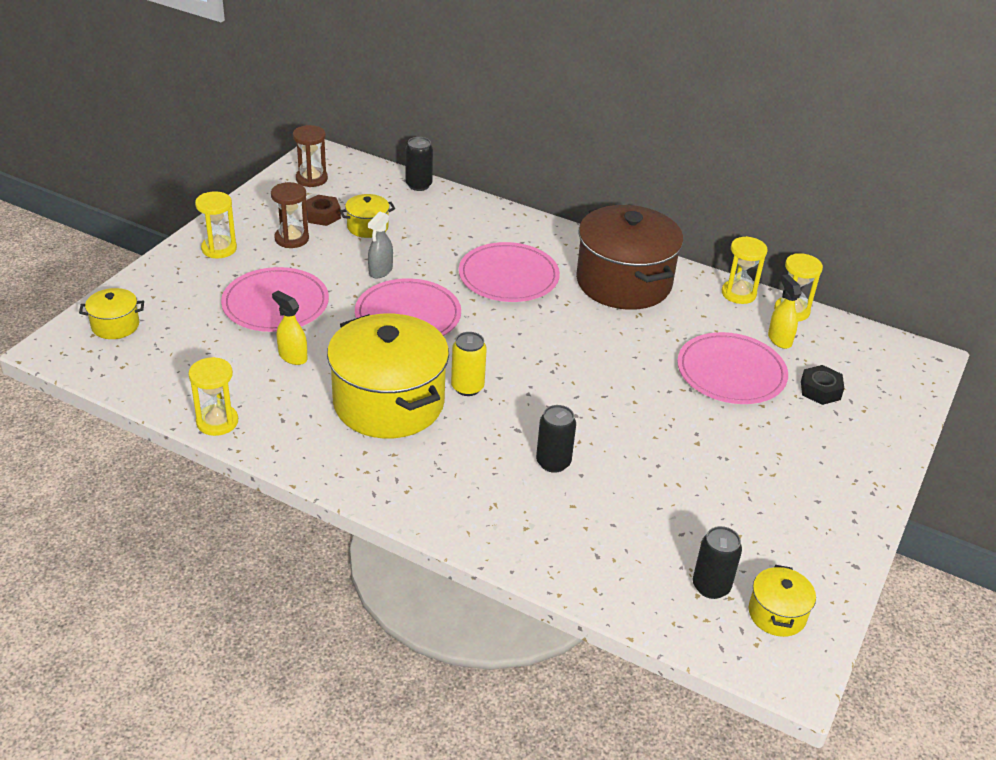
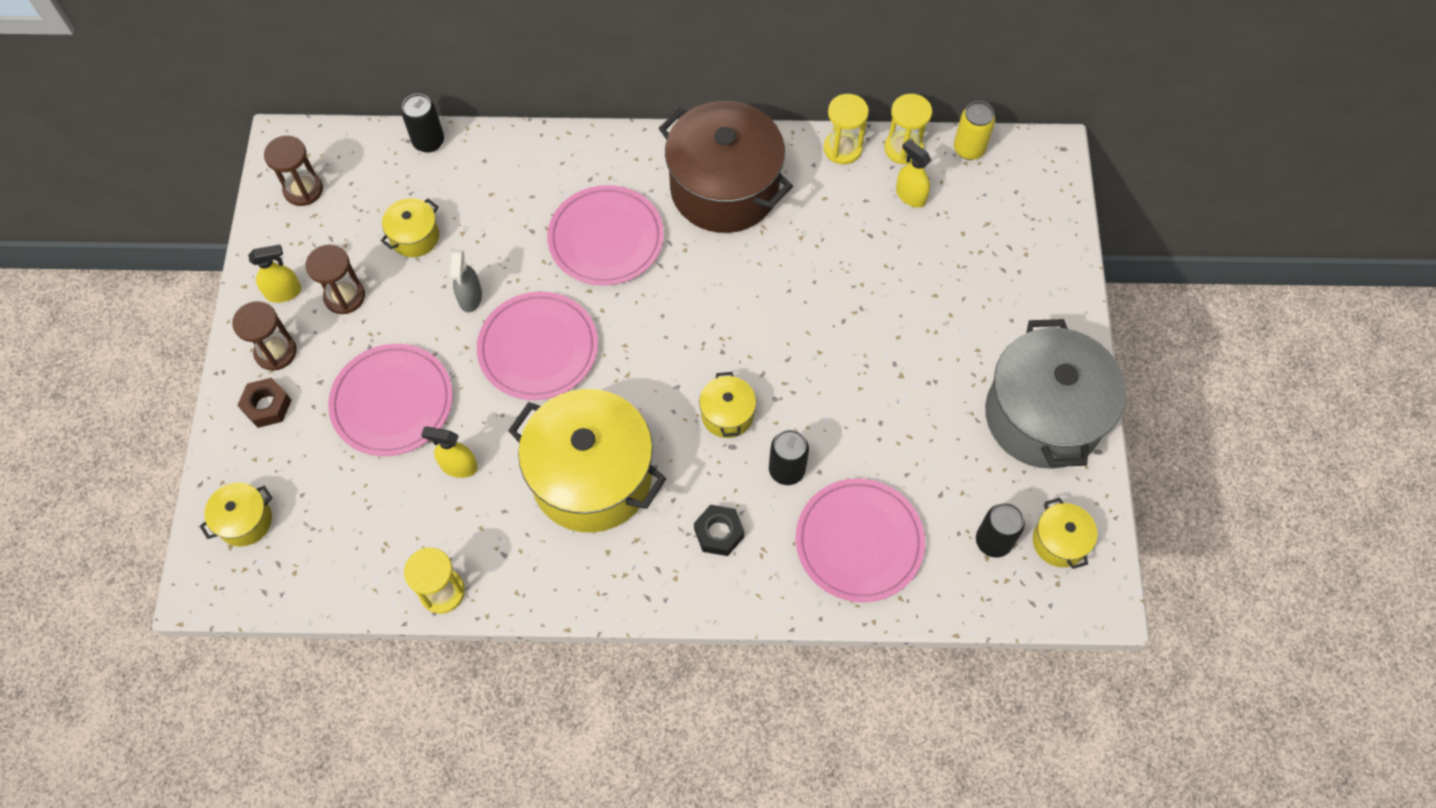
camera: 25 degrees left, 25 degrees up
(219, 249) = (276, 352): yellow hourglass -> brown hourglass
(252, 222) = (284, 292): none -> yellow spray bottle
(322, 215) = (354, 243): brown nut -> brown nut (267, 406)
(467, 387) = (654, 416): yellow can -> yellow can (969, 149)
(528, 409) = (727, 415): none -> yellow pot
(731, 372) = (887, 265): pink plate -> pink plate (859, 542)
(815, 520) = (1043, 416): none -> grey pot
(820, 390) = (977, 247): black nut -> black nut (719, 533)

